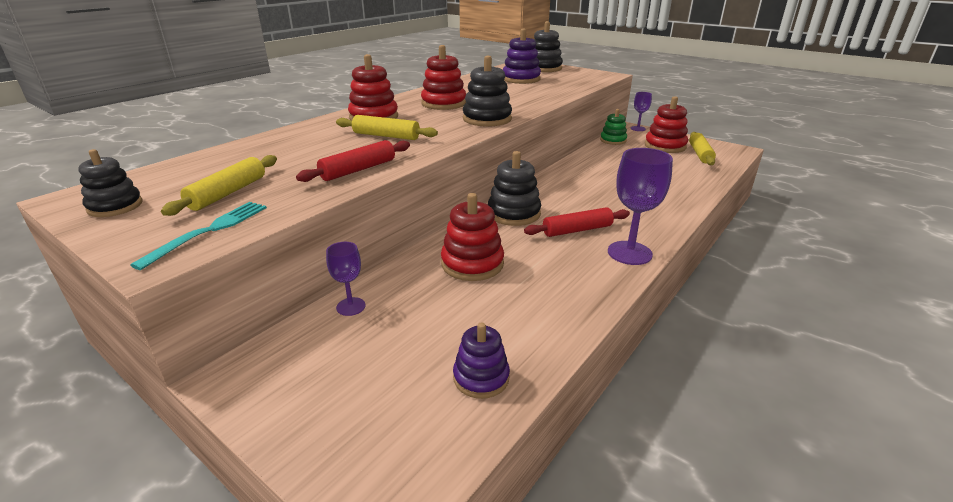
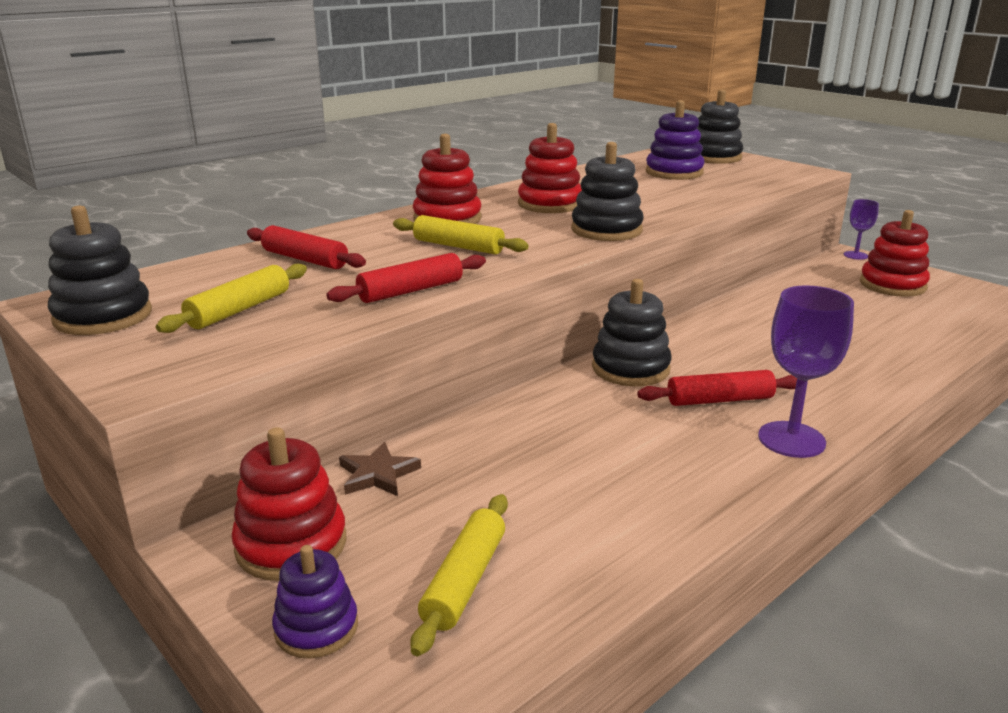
camera: 10 degrees right, 5 degrees down
(115, 206) = (103, 316): black stacking toy -> black stacking toy, size x1.51
(210, 230) = (211, 355): turquoise fork -> none
(273, 152) = (305, 259): none -> red rolling pin
(351, 306) = (378, 474): purple goblet -> brown star
(472, 264) = (555, 433): red stacking toy -> red stacking toy (291, 545)
(481, 377) = (534, 585): purple stacking toy -> purple stacking toy (316, 628)
(613, 140) = (810, 271): green stacking toy -> none
(700, 154) = (947, 301): yellow rolling pin -> yellow rolling pin (464, 581)

